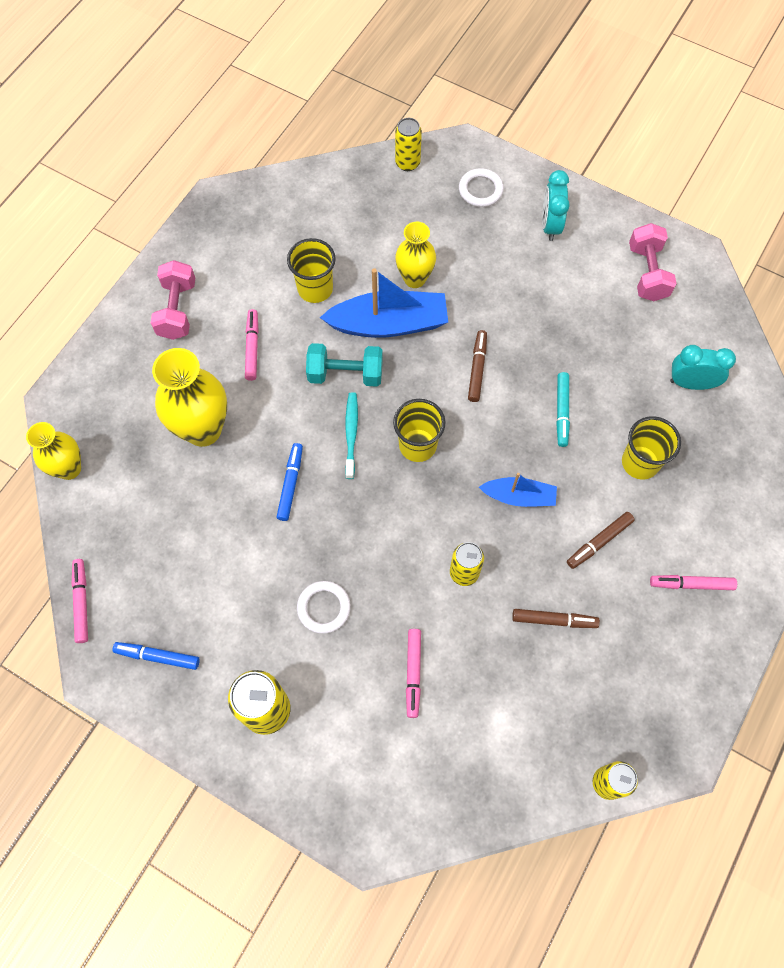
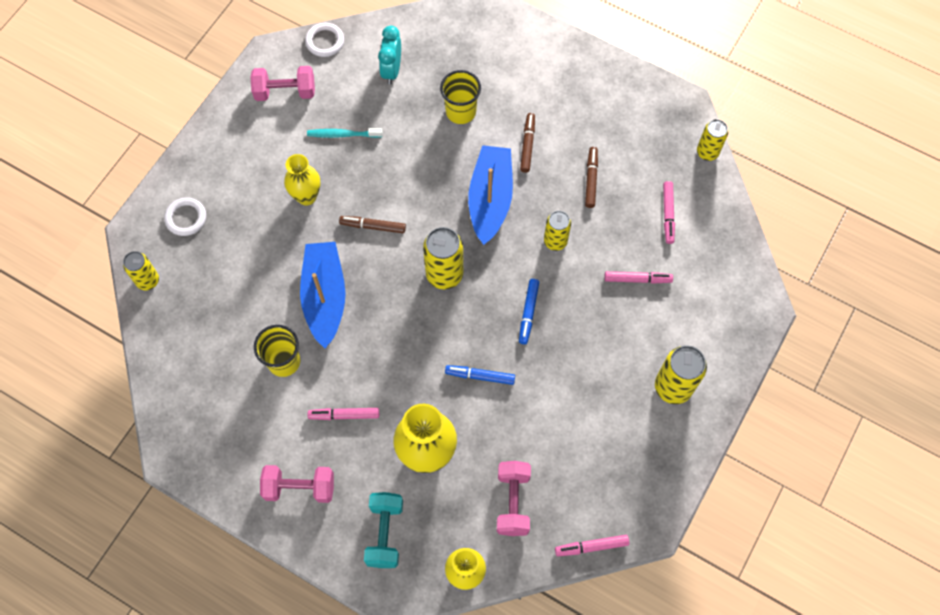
camera: 90 degrees left, 0 degrees up
(141, 518) = (513, 502): none -> pink dumbbell
(157, 656) = (635, 476): blue marker -> blue marker (528, 313)
(324, 608) = (588, 346): white ring -> white ring (325, 41)
(345, 374) = (374, 333): turquoise dumbbell -> turquoise dumbbell (385, 533)
(351, 434) = (433, 327): turquoise toothbrush -> turquoise toothbrush (343, 134)
(414, 278) = (278, 275): yellow vase -> yellow vase (306, 196)
(417, 445) = (444, 274): yellow cup -> yellow can
(519, 496) = (490, 199): blue boat -> blue boat, size x1.74
(550, 225) = (230, 163): turquoise clock -> none
(561, 412) = (415, 164): turquoise marker -> none
(599, 542) = (527, 145): brown marker -> brown marker turned 135 degrees counterclockwise
(691, 584) = (559, 86): pink marker -> pink marker (668, 214)

